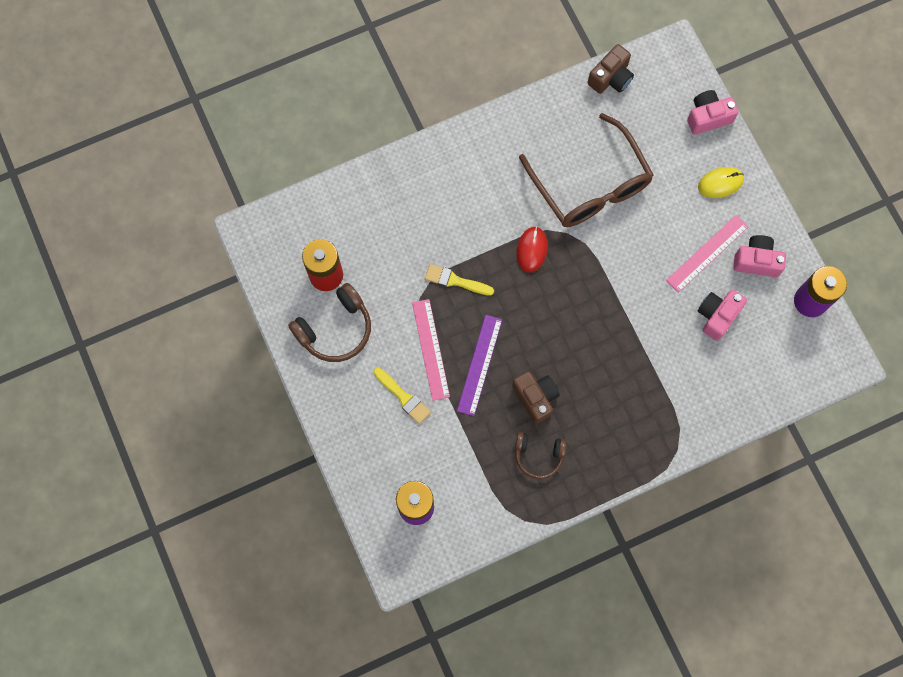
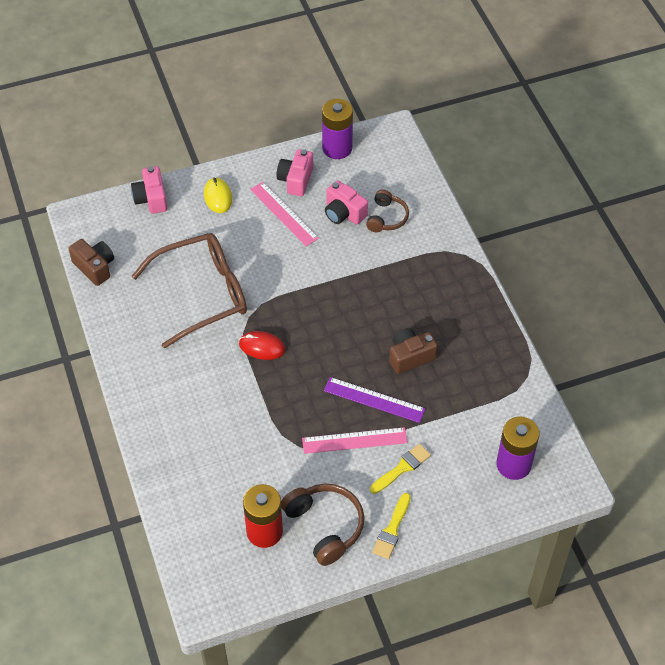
camera: 85 degrees left, 20 degrees down
(455, 281) = (285, 414): yellow brush -> yellow brush (392, 529)
(538, 455) = (466, 359): brown headphones -> brown headphones (387, 218)

